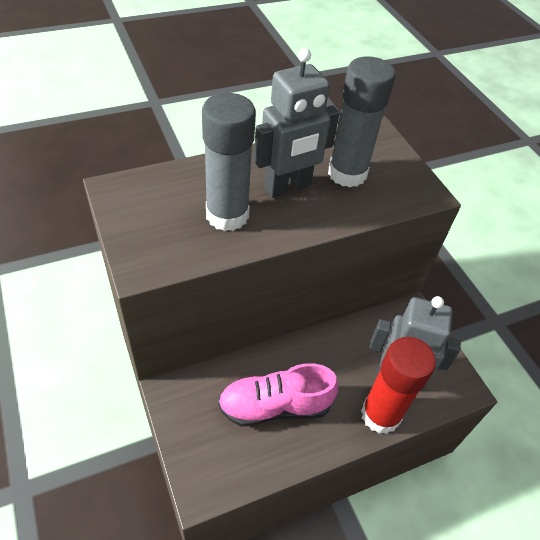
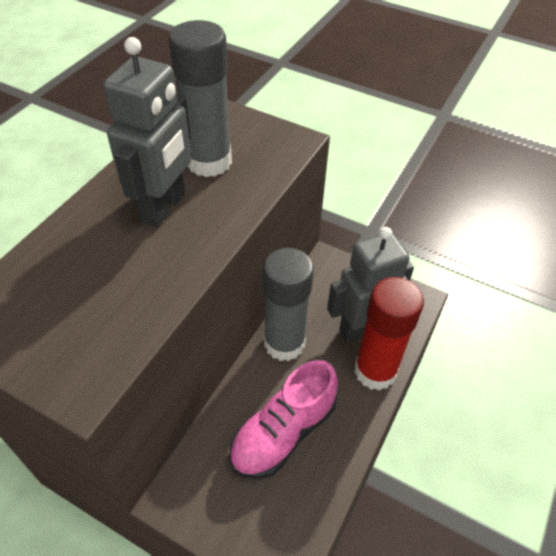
camera: 35 degrees left, 0 degrees up
(227, 215) = (127, 272): grey glue stick -> grey glue stick (284, 343)

